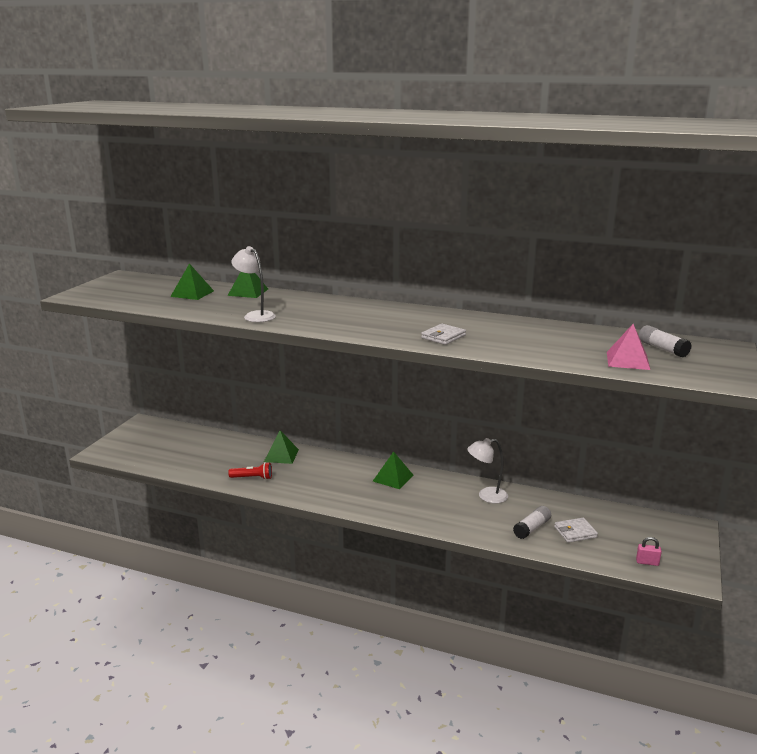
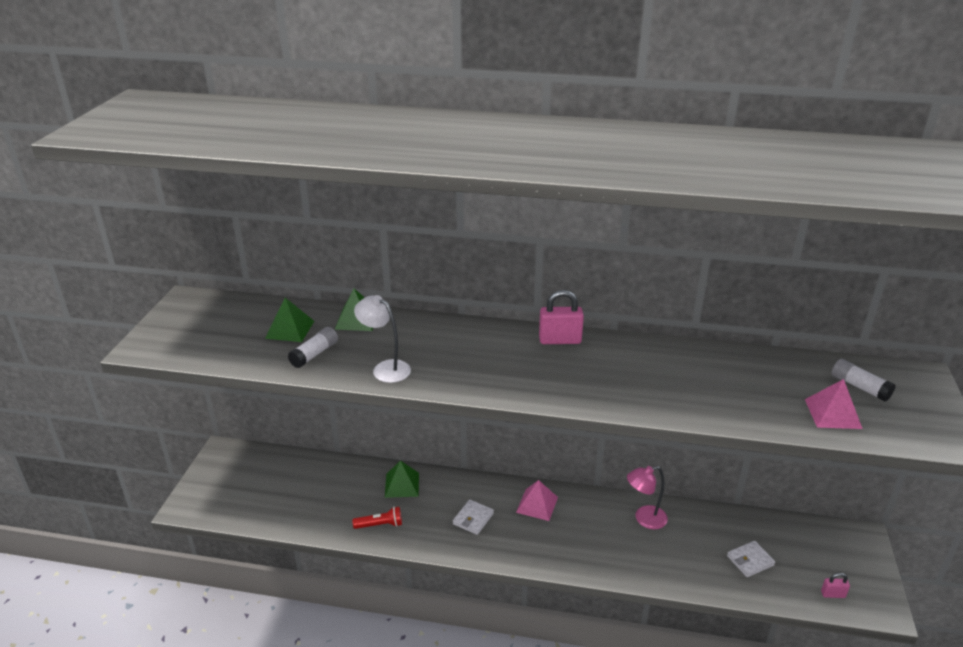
camera: 10 degrees left, 10 degrees up
(393, 478) = (537, 504): green pyramid -> pink pyramid
(409, 311) = (560, 340): none -> pink padlock
(443, 337) = (619, 389): white wallet -> white wallet (473, 519)
(486, 496) = (644, 519): white lamp -> pink lamp
(532, 528) = (705, 561): white glue stick -> white glue stick (314, 354)

